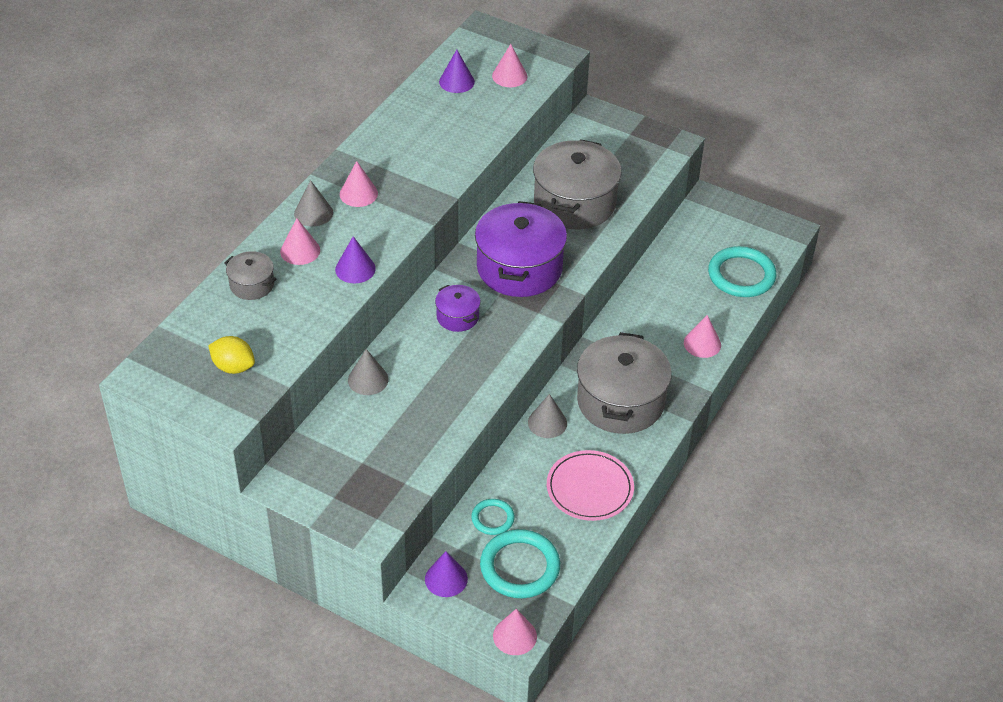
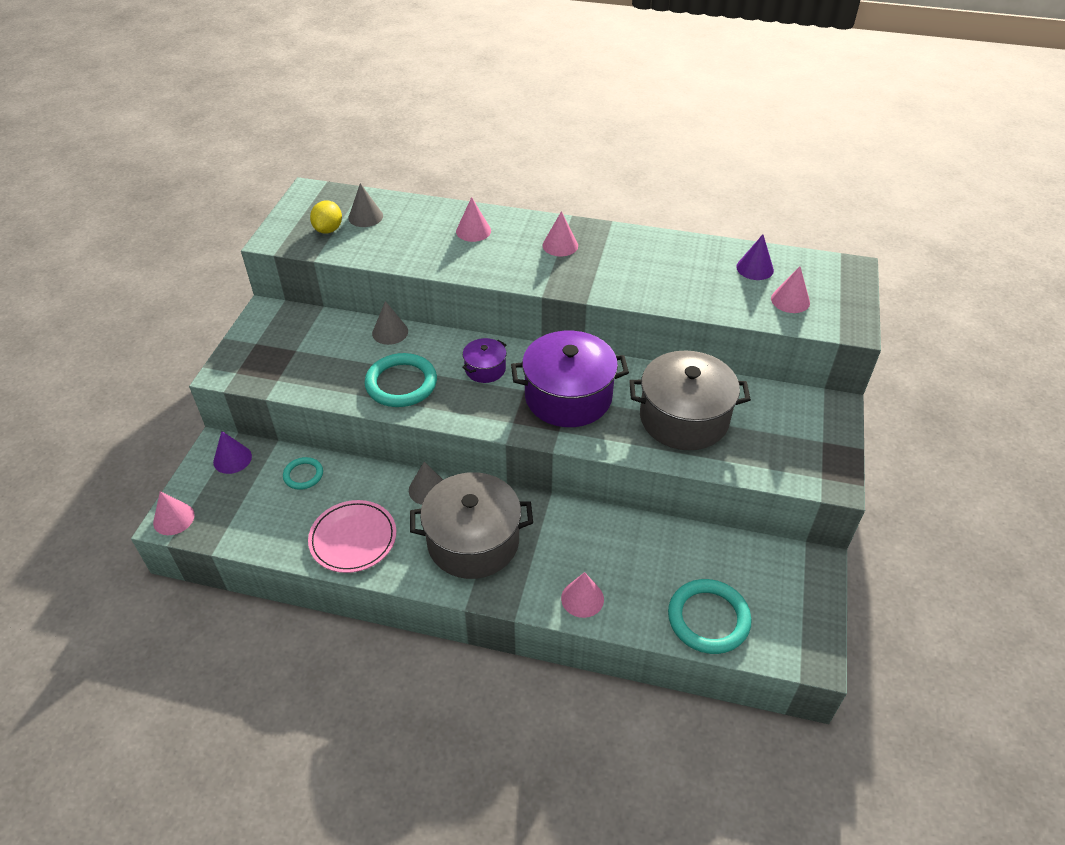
camera: 75 degrees right, 0 degrees up
(252, 285) = (423, 217): grey pot -> none
(313, 213) = (523, 227): grey cone -> grey cone (365, 217)
(355, 269) = (463, 264): purple cone -> none
(520, 567) = (251, 506): turquoise ring -> turquoise ring (401, 383)

